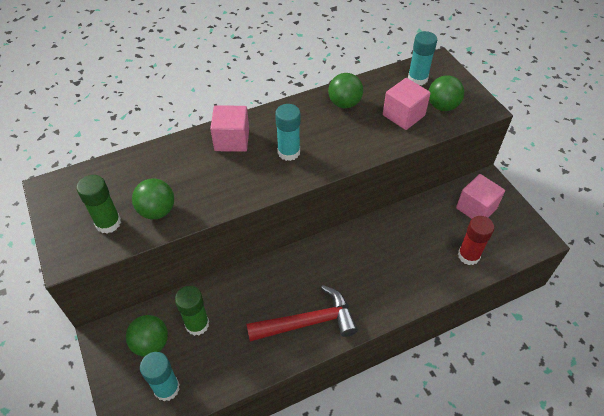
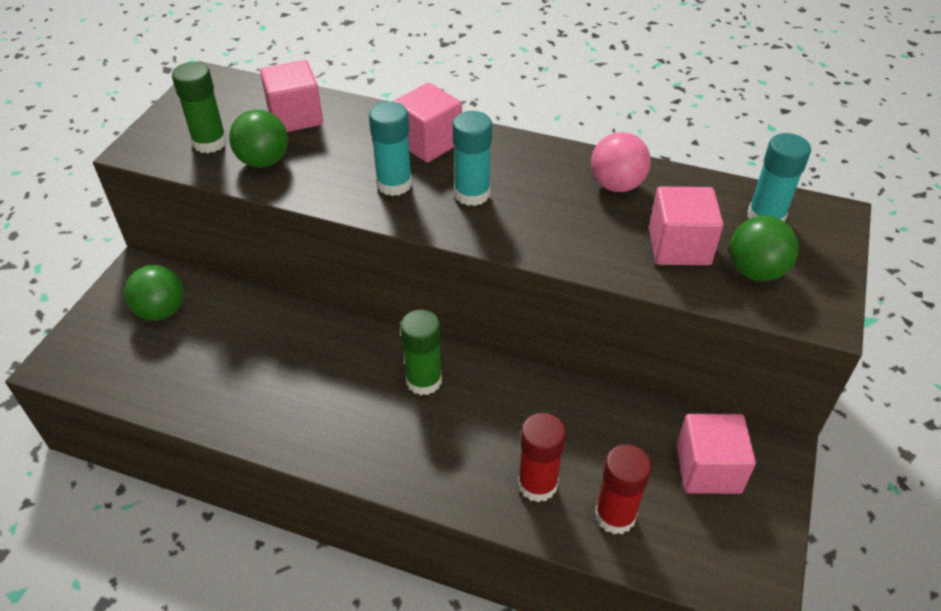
camera: 45 degrees right, 5 degrees down
(138, 174) = (295, 117): none -> pink cube
(167, 388) = (121, 362): turquoise glue stick -> turquoise glue stick (394, 184)
(197, 324) = (220, 328): green glue stick -> green glue stick (424, 380)
(308, 322) = (321, 419): red hammer -> none
(344, 103) = (616, 185): green ball -> pink ball
(428, 269) = (537, 484): none -> red glue stick

